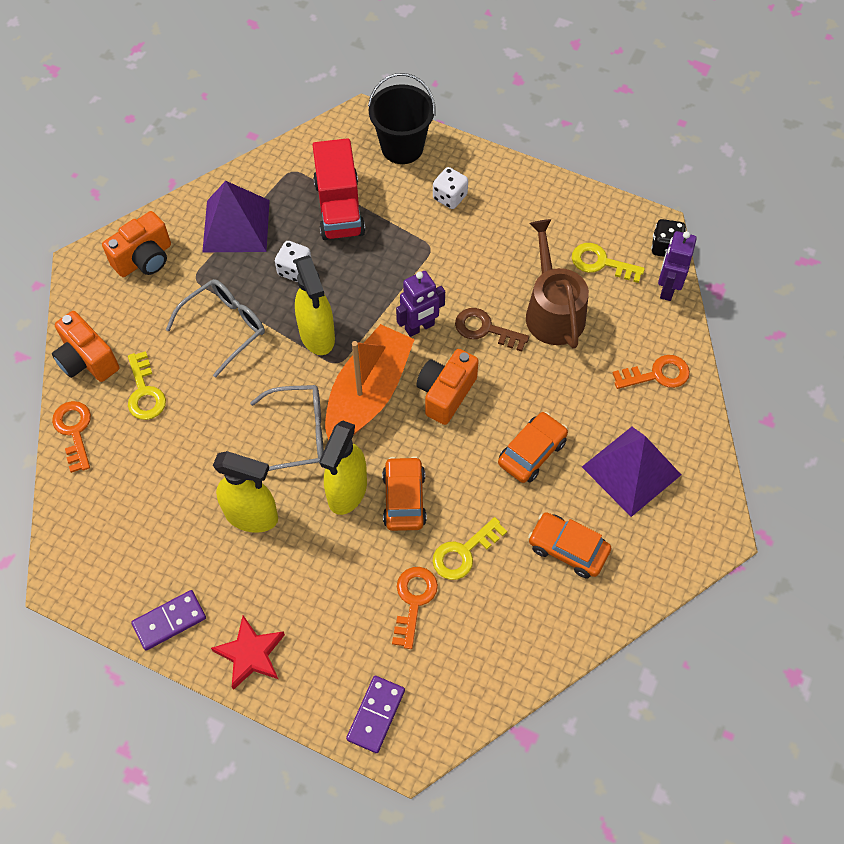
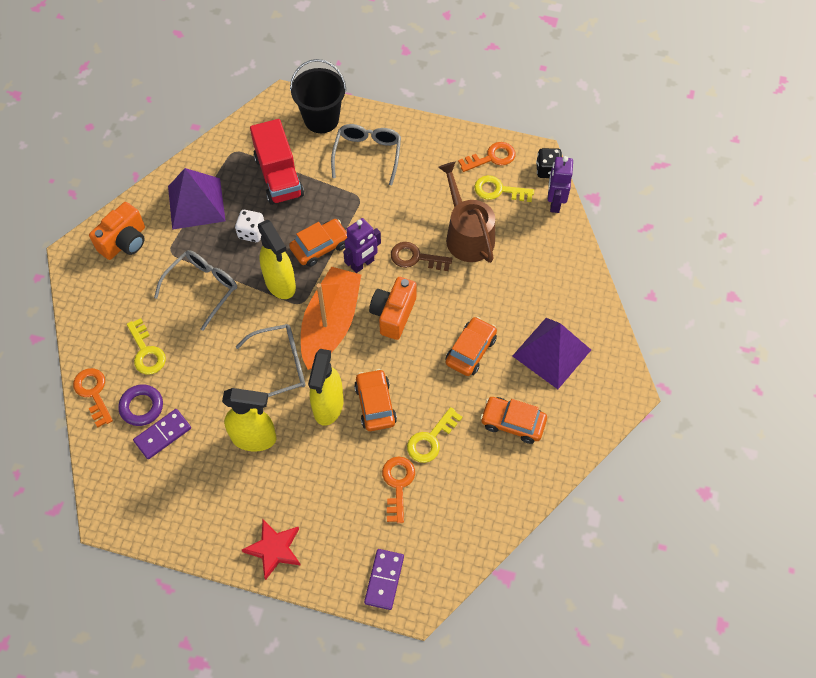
camera: 10 degrees left, 0 degrees up
(87, 360) = (93, 333): orange camera -> none
(127, 457) = (141, 407): none -> purple ring
(169, 621) = (203, 534): purple domino -> purple domino (163, 435)
(372, 299) = (320, 247): none -> orange car
(450, 197) = (367, 154): white dice -> grey glasses
(657, 374) = (558, 273): orange key -> orange key (491, 158)

